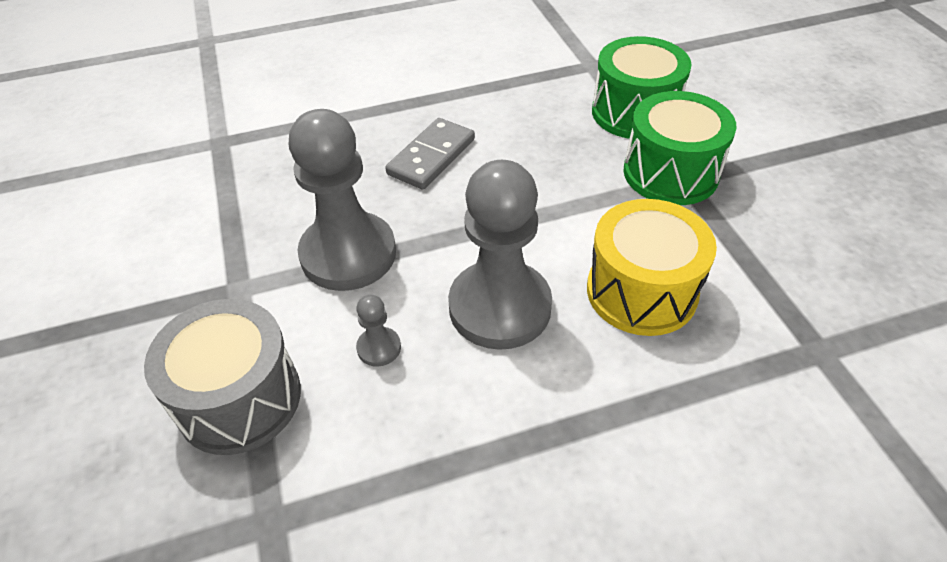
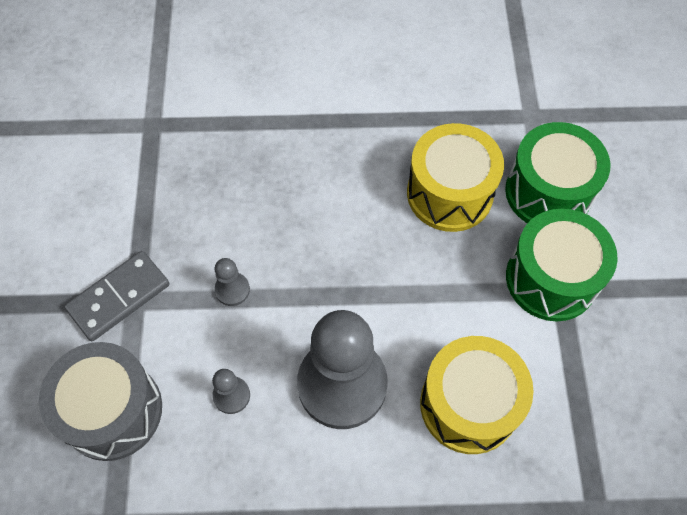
camera: 15 degrees right, 15 degrees up
(348, 254) = (232, 290): grey pawn -> grey pawn, size x0.41
(431, 157) = (336, 196): grey domino -> grey domino (119, 297)
(543, 132) = (449, 193): none -> yellow drum

